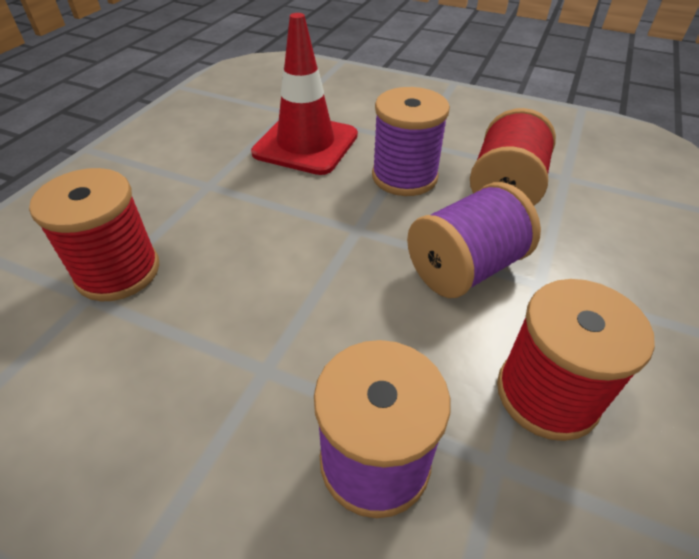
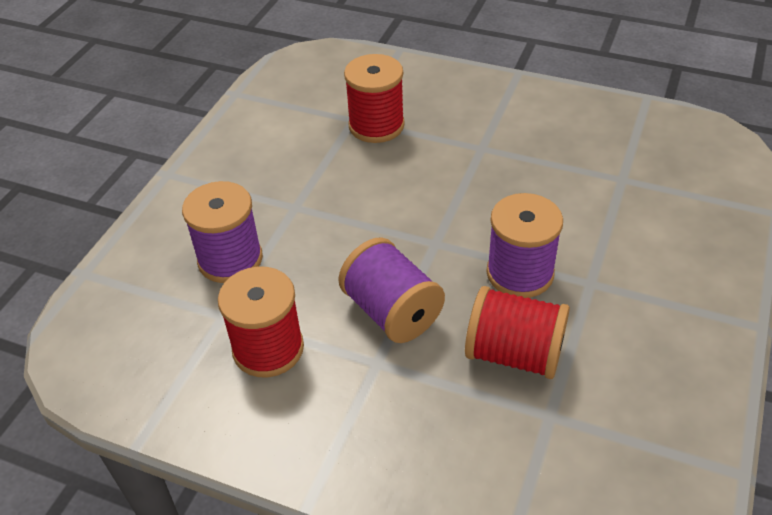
camera: 90 degrees right, 0 degrees up
(305, 144) = (560, 198): red traffic cone -> none

